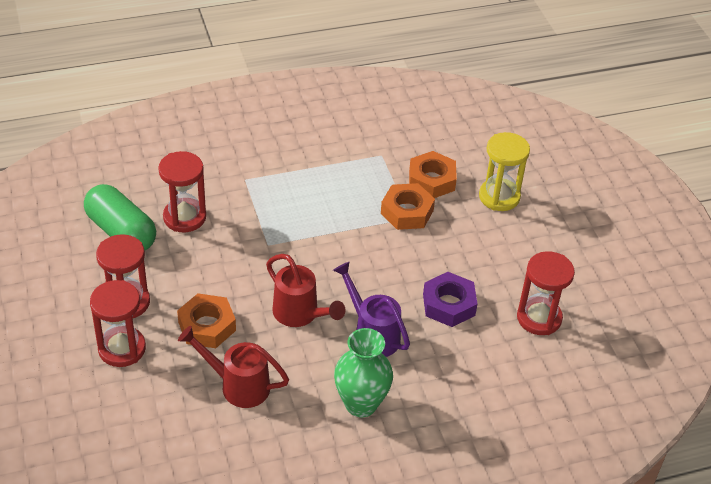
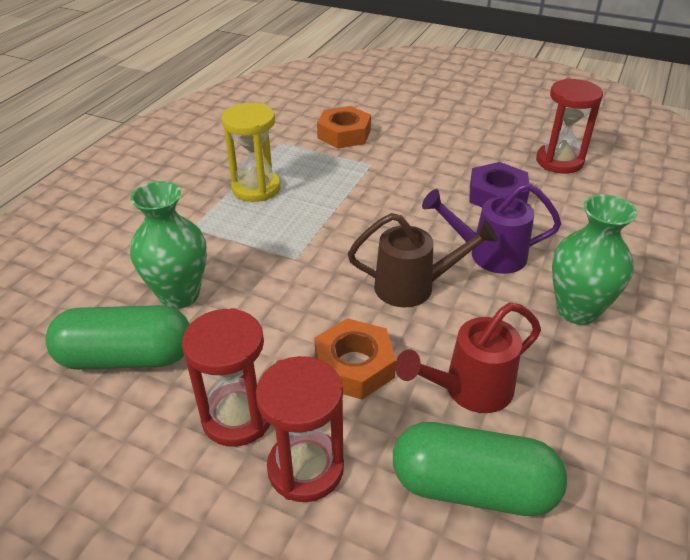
camera: 45 degrees left, 5 degrees down
(171, 420) = (473, 487): none -> green capsule
(184, 217) = (179, 295): red hourglass -> green vase
(300, 314) = (413, 287): red watering can -> brown watering can
(407, 212) = (362, 162): orange nut -> none
(499, 197) = (404, 115): yellow hourglass -> yellow hourglass (256, 188)

